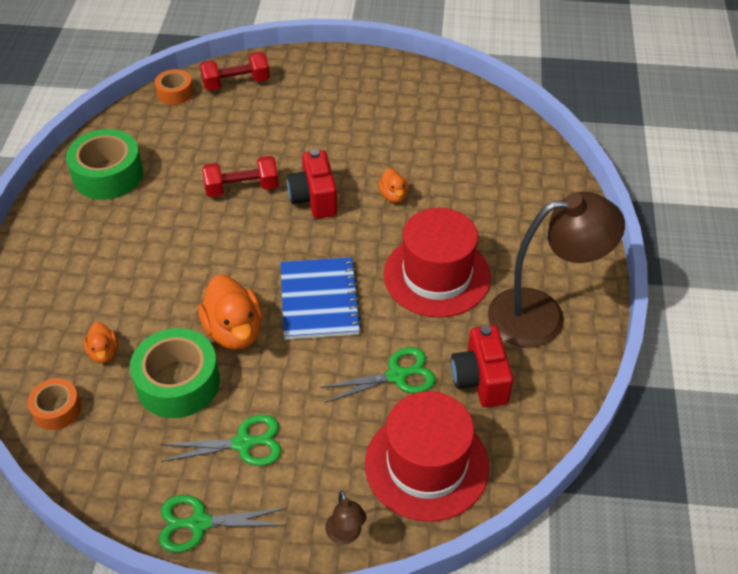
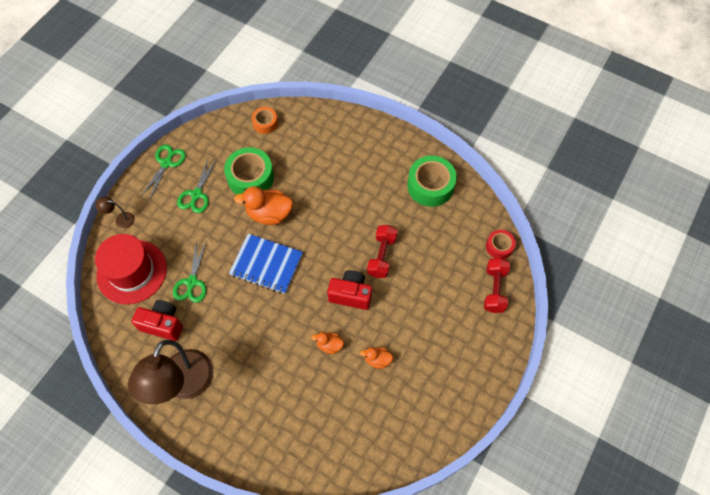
camera: 115 degrees right, 15 degrees up
(104, 352) = (289, 150): orange duck -> orange duck (377, 360)
(175, 93) = (499, 246): orange tape -> red tape
(437, 275) = (248, 339): red hat -> none

